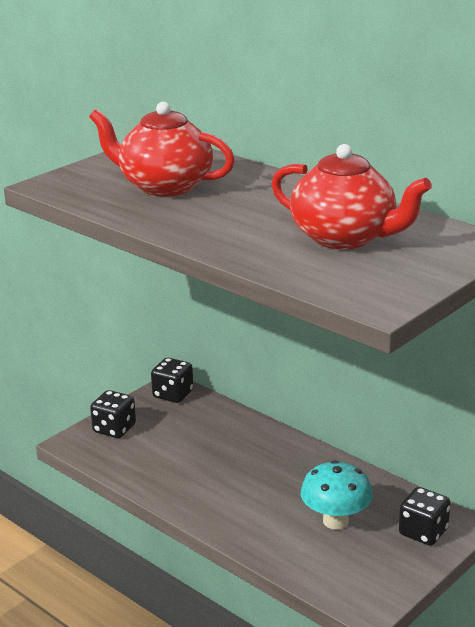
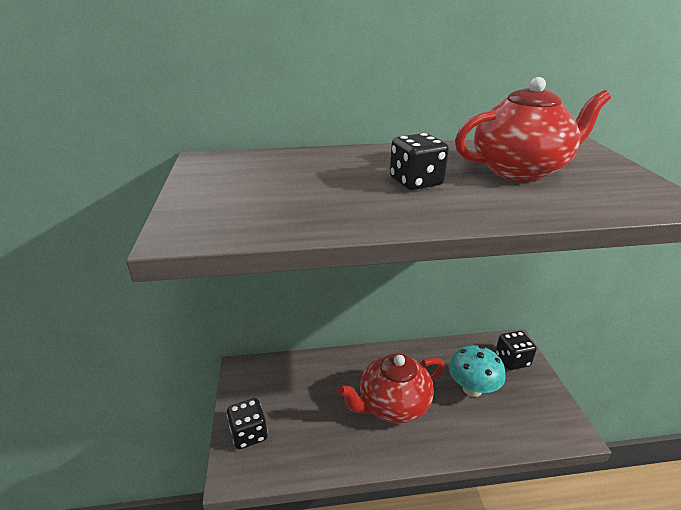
camera: 50 degrees left, 5 degrees up
(164, 186) = (302, 187): red teapot -> red teapot (392, 404)
(173, 394) = (251, 374): black dice -> black dice (416, 182)

